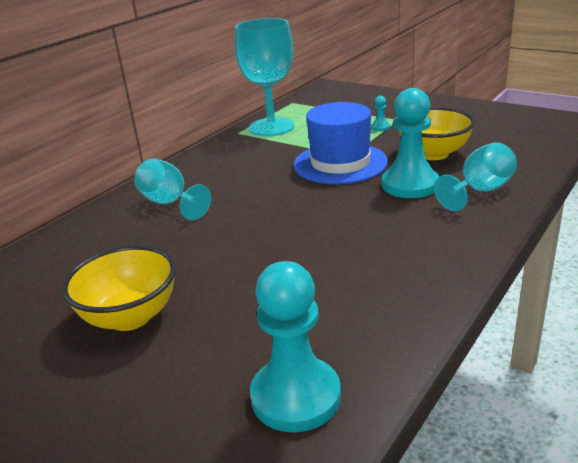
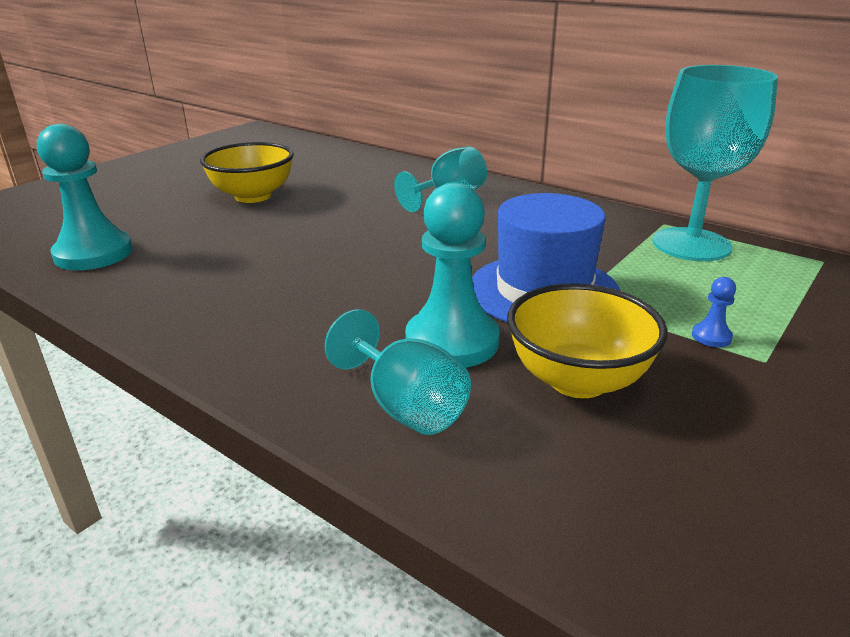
camera: 90 degrees right, 0 degrees up
(380, 127) = (711, 336): turquoise pawn -> blue pawn

